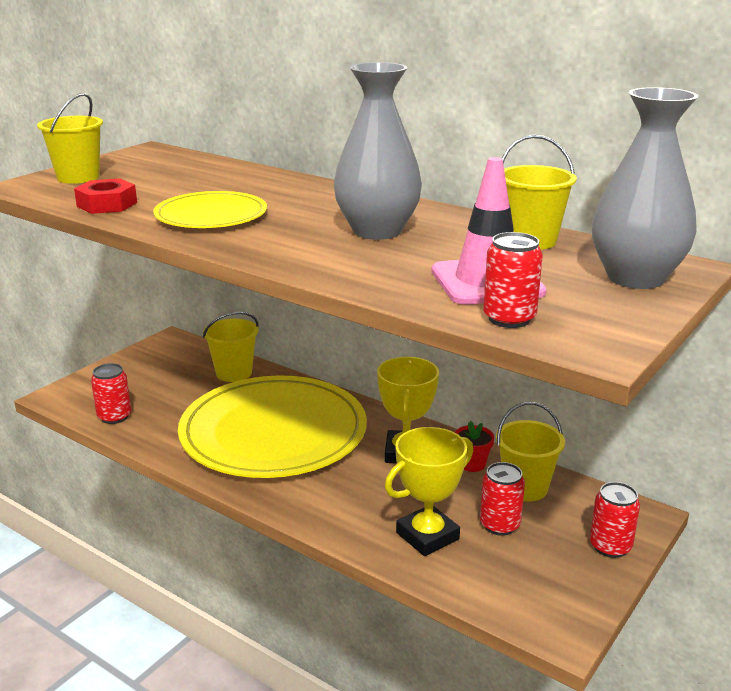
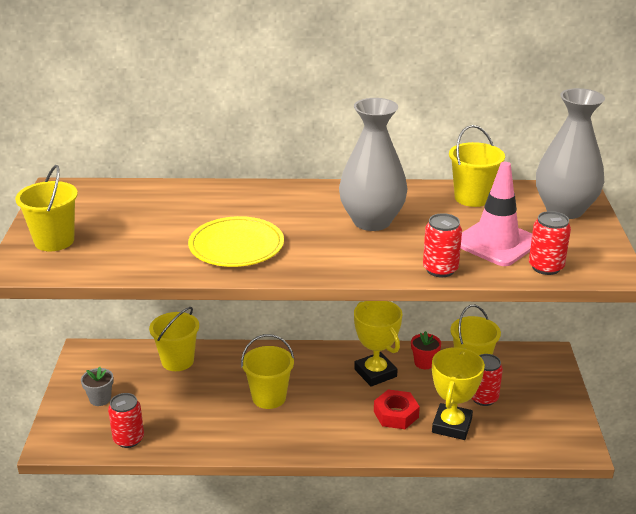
camera: 35 degrees left, 5 degrees up
(107, 204) = (135, 262): red nut -> red nut (396, 414)
(135, 378) = (100, 399): none -> grey flower pot
(273, 432) = (269, 397): yellow plate -> yellow bucket
(610, 546) = (553, 383): red can -> red can (440, 269)

